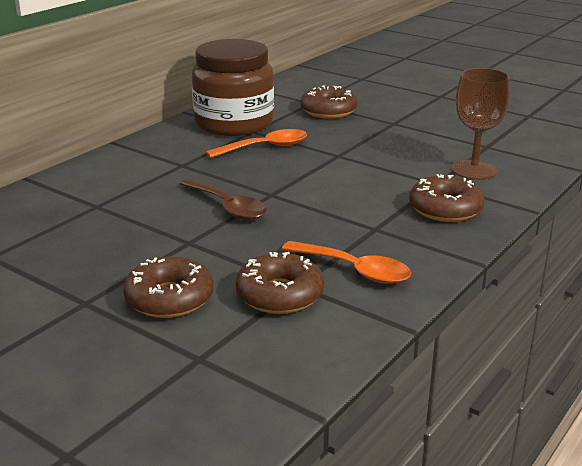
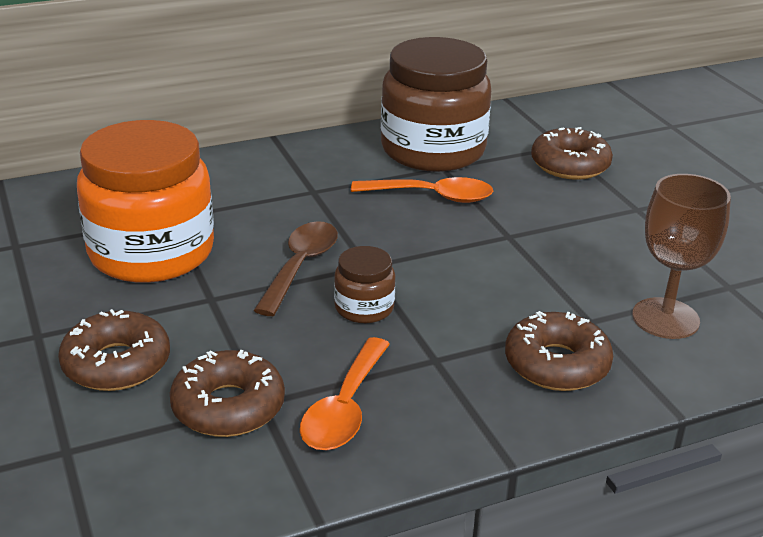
camera: 30 degrees right, 5 degrees up
(109, 229) = (151, 252): none -> orange jar
(228, 207) = (300, 266): brown spoon -> brown spoon turned 150 degrees counterclockwise
(298, 216) = (364, 308): none -> brown jar
(354, 270) = (345, 408): orange spoon -> orange spoon turned 45 degrees clockwise

